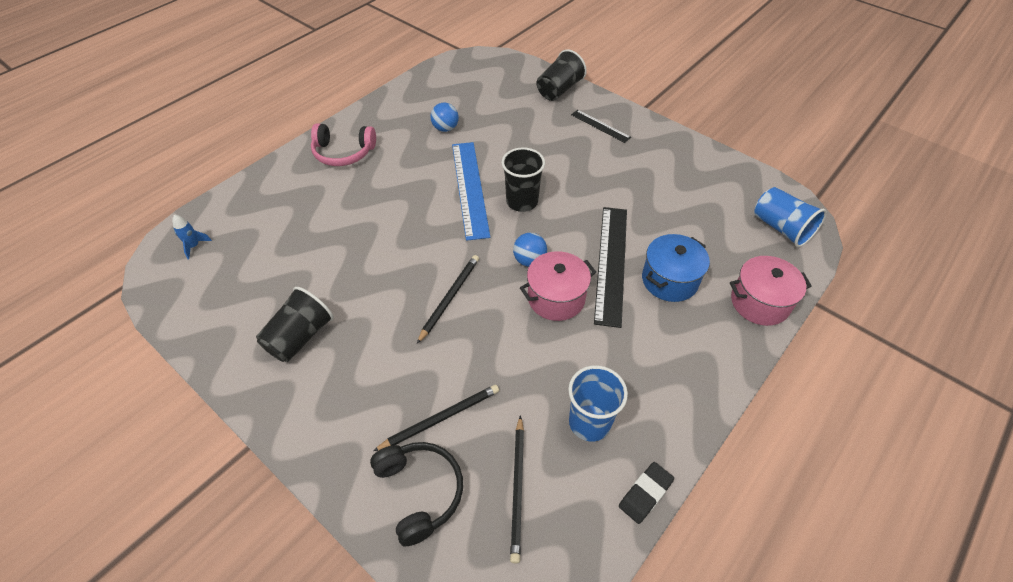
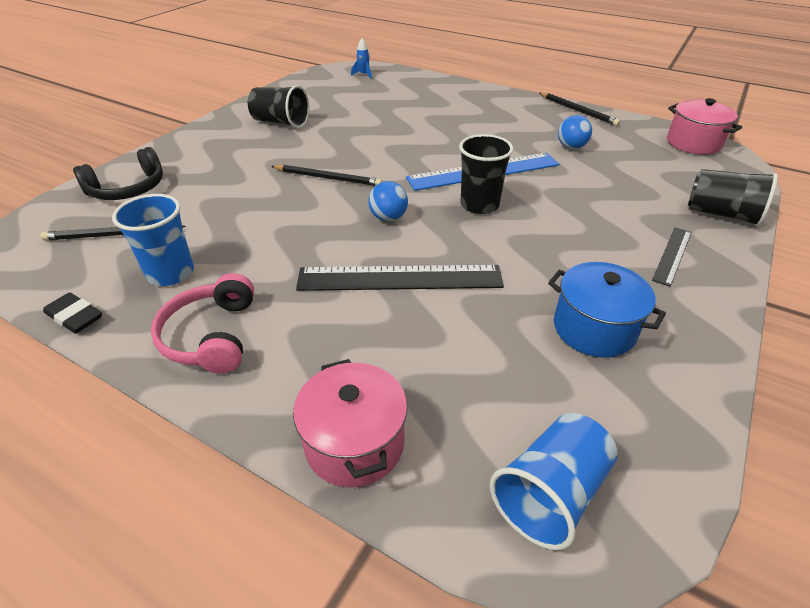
camera: 80 degrees right, 10 degrees down
(343, 153) = (496, 106): pink headphones -> pink headphones (211, 336)
(441, 418) = (194, 189): black pencil -> black pencil (578, 111)
(556, 298) = (336, 240): pink pot -> pink pot (693, 143)
(669, 280) = (382, 333): blue pot -> blue pot (594, 328)

